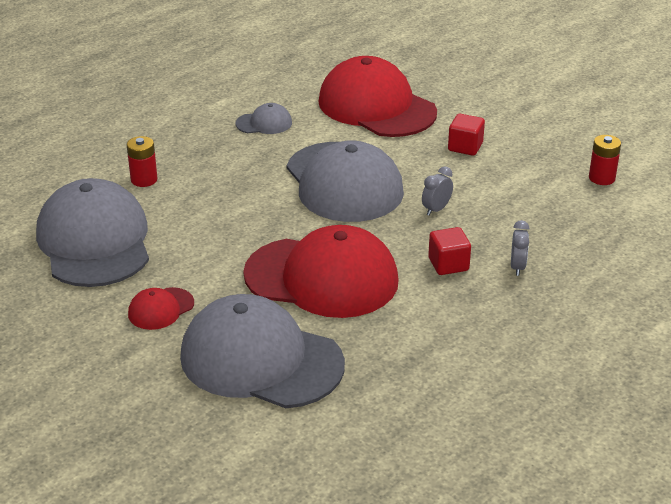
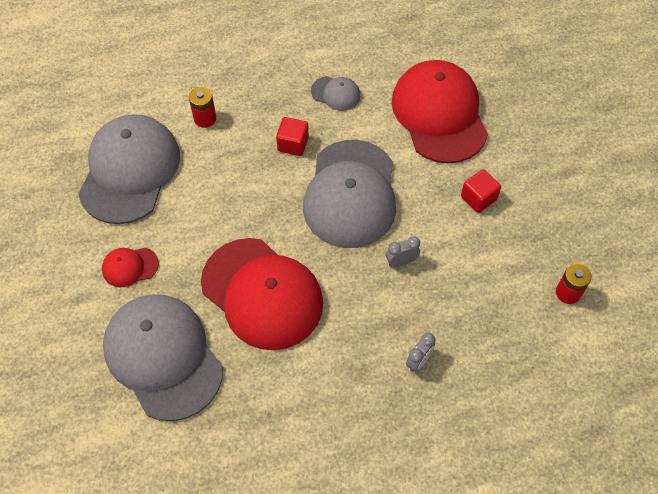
camera: 30 degrees right, 25 degrees up
(448, 264) = (366, 329): red cube -> red cube (293, 144)

